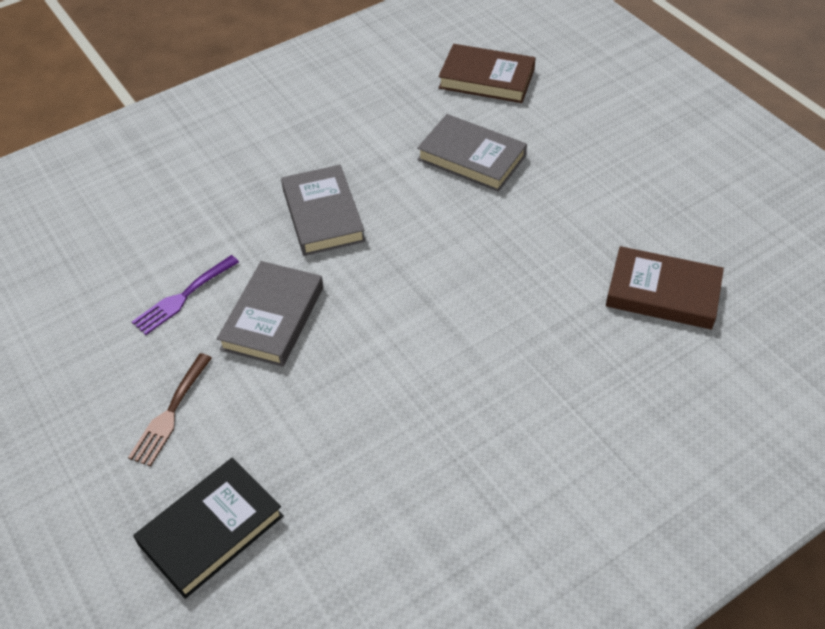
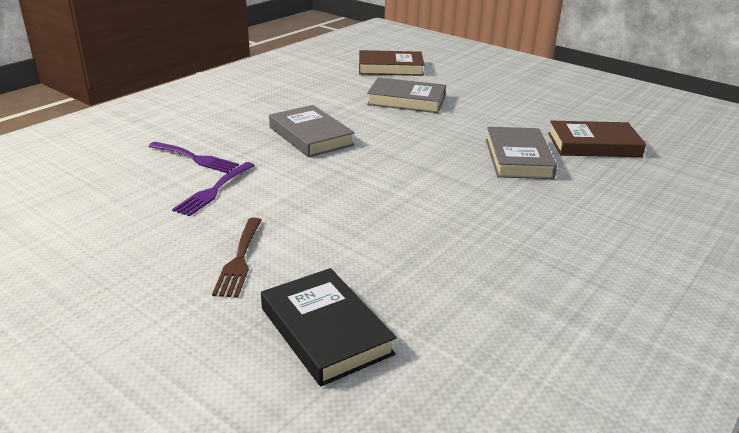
camera: 20 degrees left, 20 degrees down
(183, 236) = (196, 158): none -> purple fork
(211, 530) = (326, 331): black book -> black book turned 60 degrees counterclockwise
(273, 318) = (302, 192): grey book -> grey book (518, 158)

